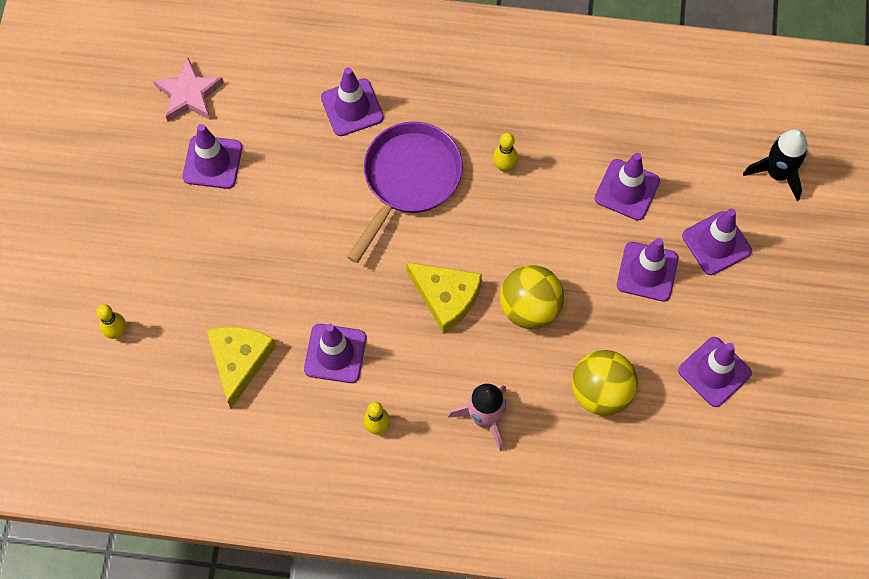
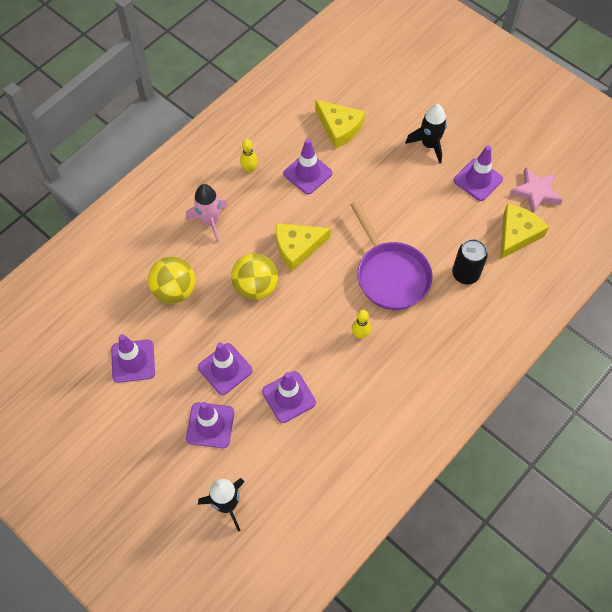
camera: 125 degrees right, 5 degrees down
(117, 332) = (400, 84): yellow bowling pin -> none
(195, 242) = (429, 145): none -> black rocket
(262, 84) = (517, 234): none -> yellow cheese
(352, 107) = (465, 274): purple traffic cone -> black can

